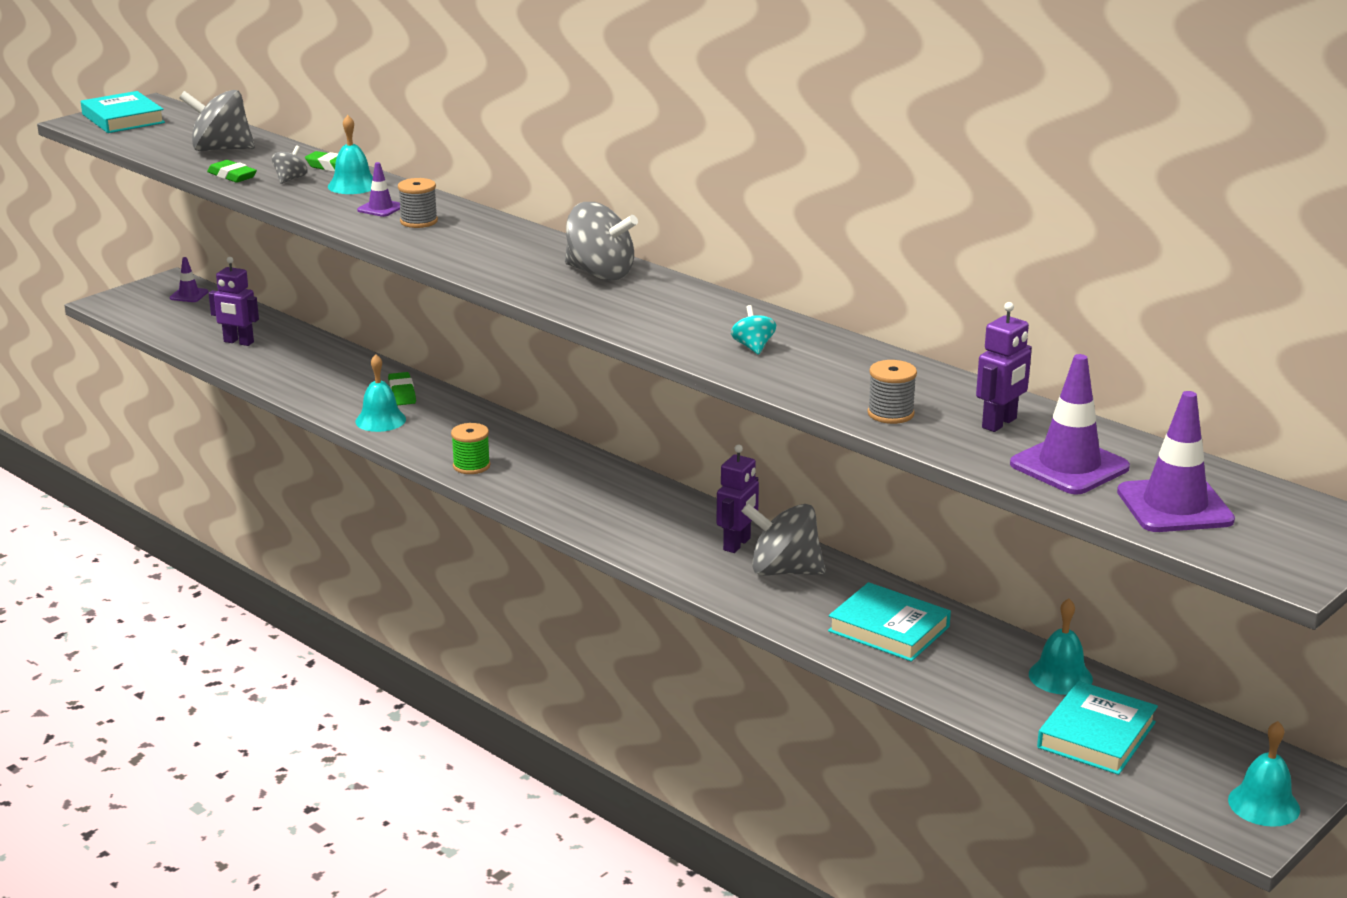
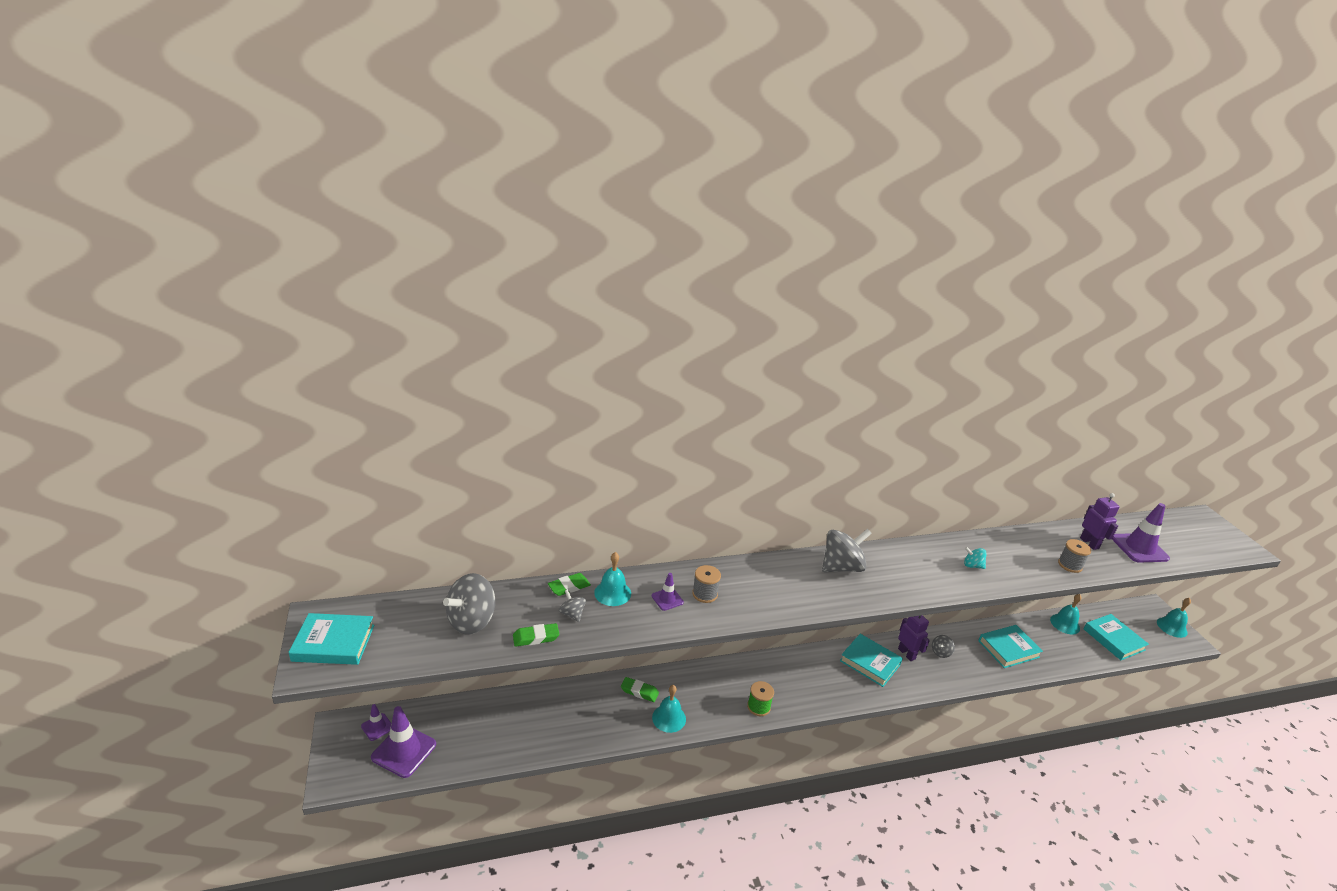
camera: 60 degrees left, 5 degrees up
(238, 342) = (487, 735): purple robot -> none
(672, 520) = (870, 662): none -> turquoise book
(784, 571) = (940, 652): grey spinning top -> grey spinning top, size x0.50
(1174, 506) = (1183, 544): purple traffic cone -> purple traffic cone (404, 751)

